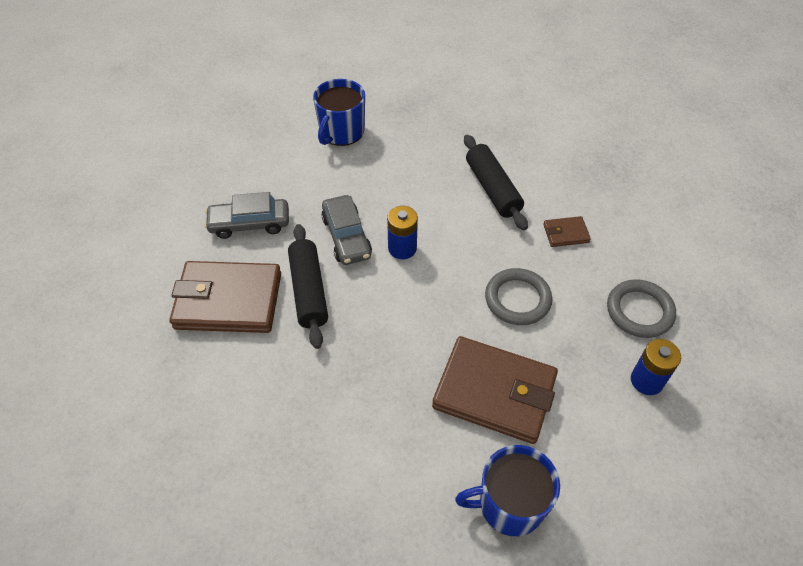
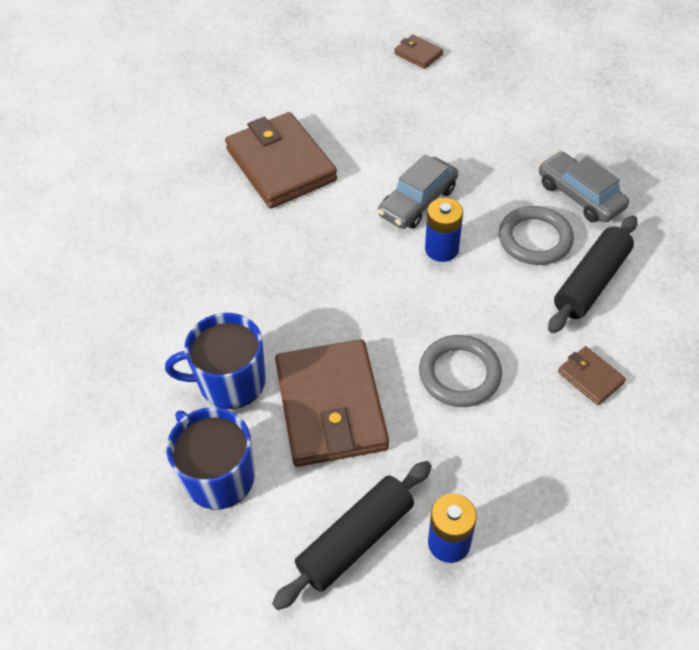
camera: 60 degrees right, 0 degrees up
(199, 154) = (418, 54): none -> brown wallet
(249, 224) = (372, 130): grey car -> grey car (580, 196)
(308, 291) = (334, 209): black rolling pin -> black rolling pin (355, 539)
(341, 132) = (545, 127): blue mug -> blue mug (230, 382)
(639, 311) = (541, 498): grey ring -> grey ring (535, 239)

